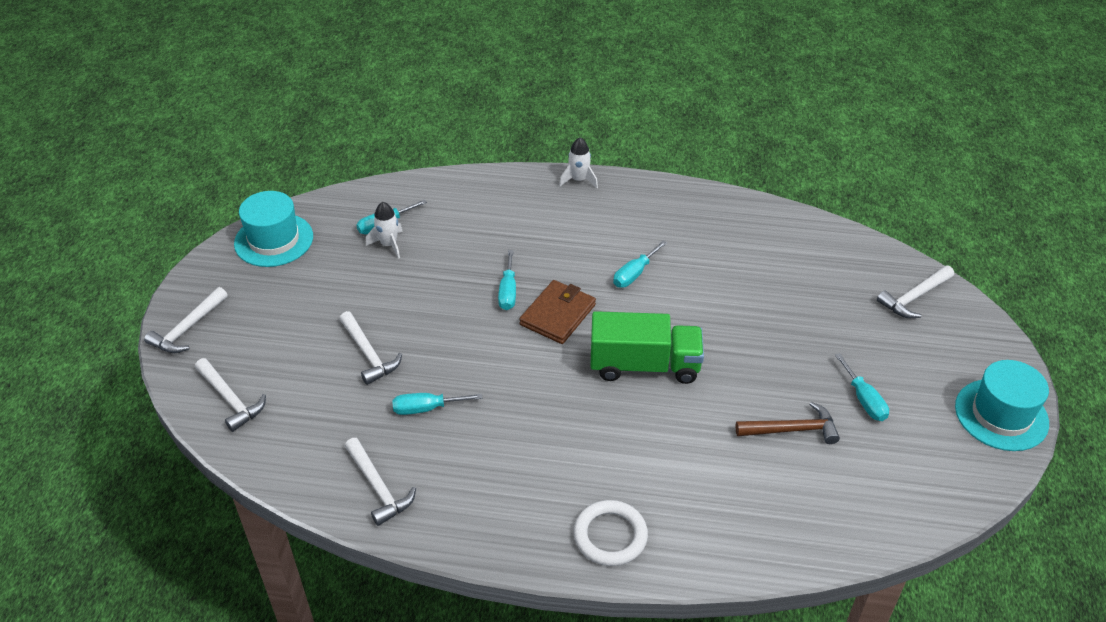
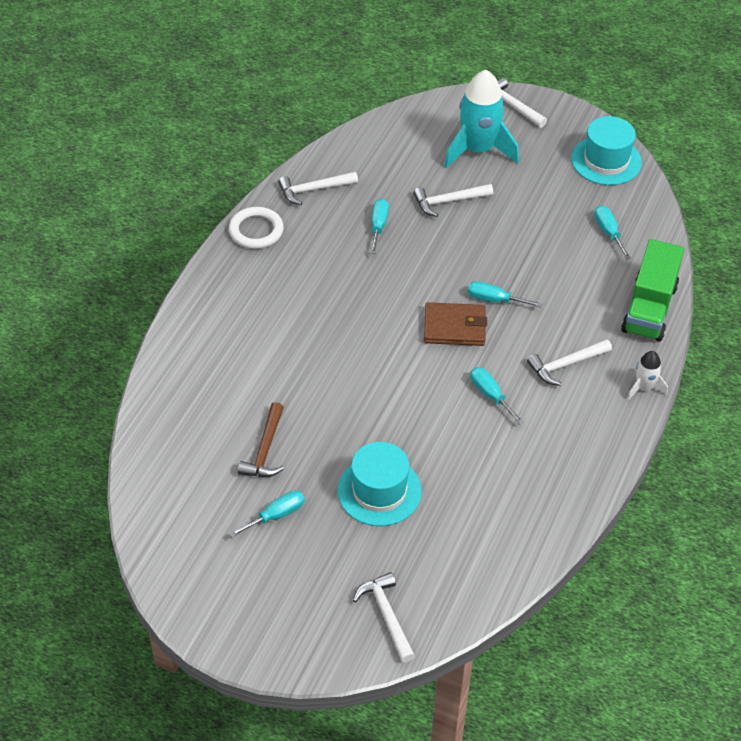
camera: 105 degrees right, 5 degrees up
(230, 399) = (428, 123): white hammer -> white hammer (566, 365)
(273, 344) = (478, 150): none -> turquoise rocket
(388, 244) = (580, 231): white rocket -> none
(557, 315) = (454, 327): brown wallet -> brown wallet turned 45 degrees counterclockwise
(610, 536) = (216, 305): white ring -> white ring (256, 231)
(644, 365) = (374, 370): green truck -> green truck (649, 308)
(864, 400) = (276, 515): turquoise screwdriver -> turquoise screwdriver turned 150 degrees clockwise
(1001, 415) = (217, 617): turquoise hat -> turquoise hat (379, 491)

